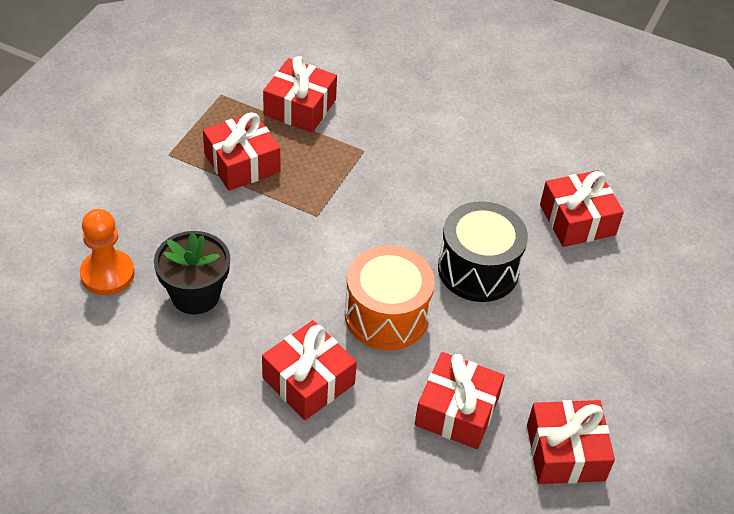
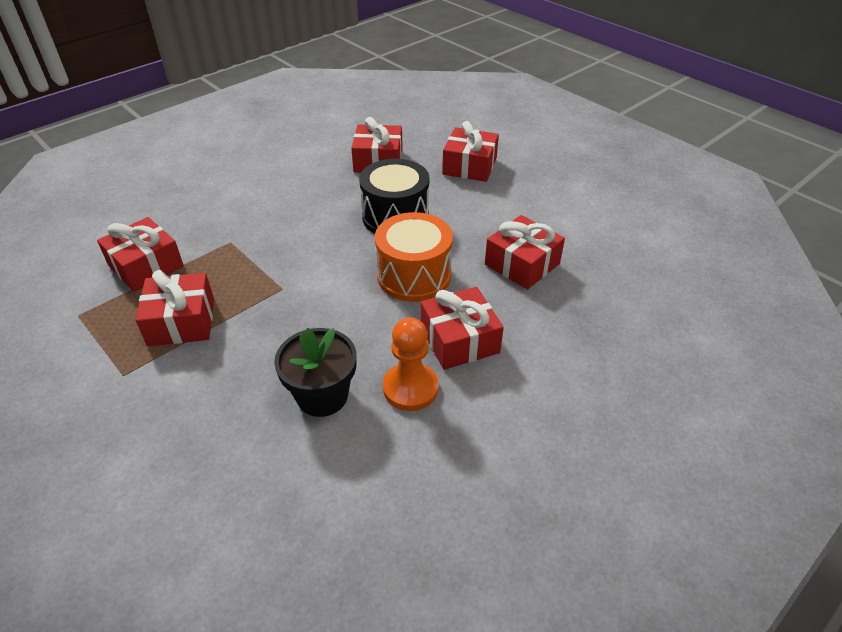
camera: 65 degrees left, 5 degrees down
(107, 274) = (251, 465): orange pawn -> orange pawn (410, 388)
(565, 452) = (574, 224): red gift -> red gift (469, 166)

